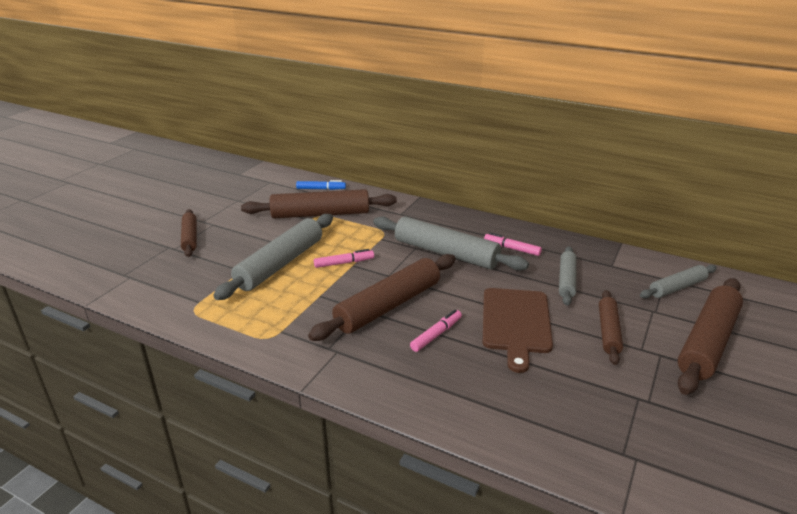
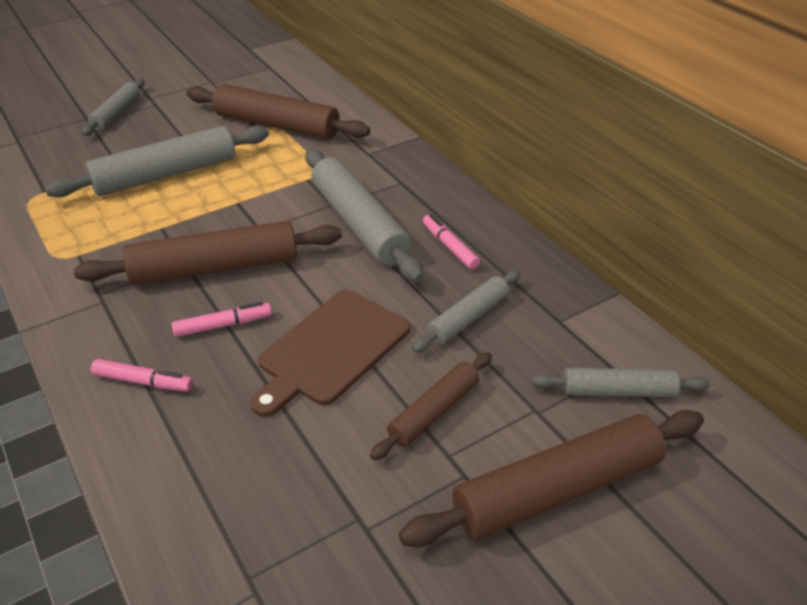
camera: 30 degrees right, 10 degrees up
(190, 237) = (117, 113): brown rolling pin -> grey rolling pin
(321, 189) = (314, 92): blue marker -> none
(344, 263) = (230, 196): pink marker -> pink marker (143, 382)

